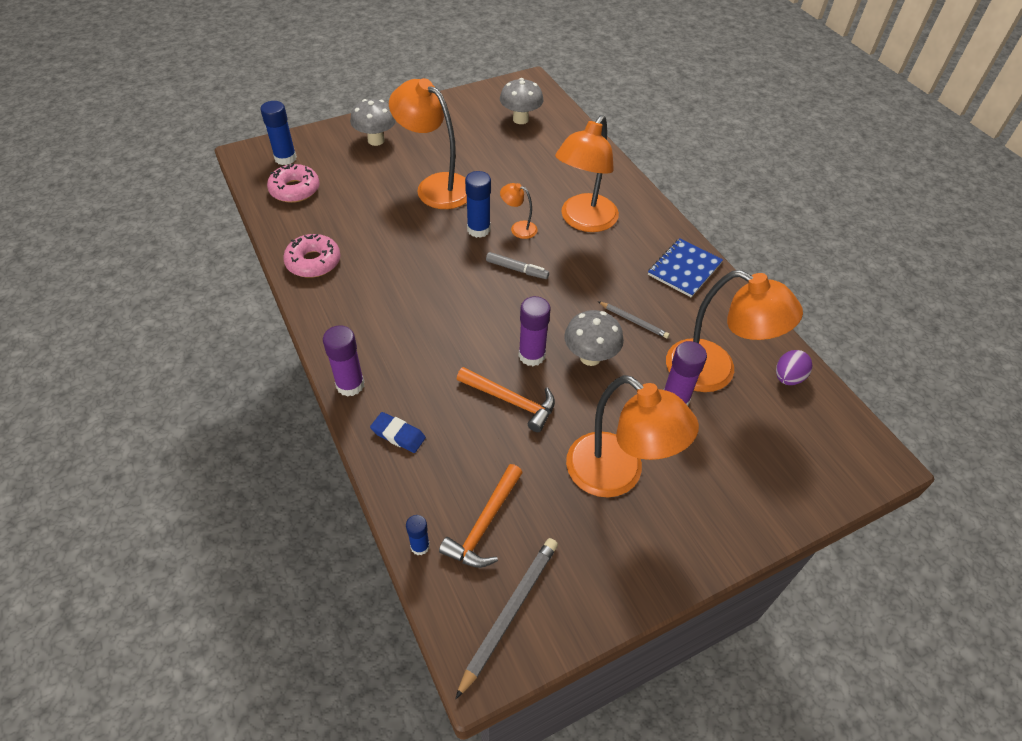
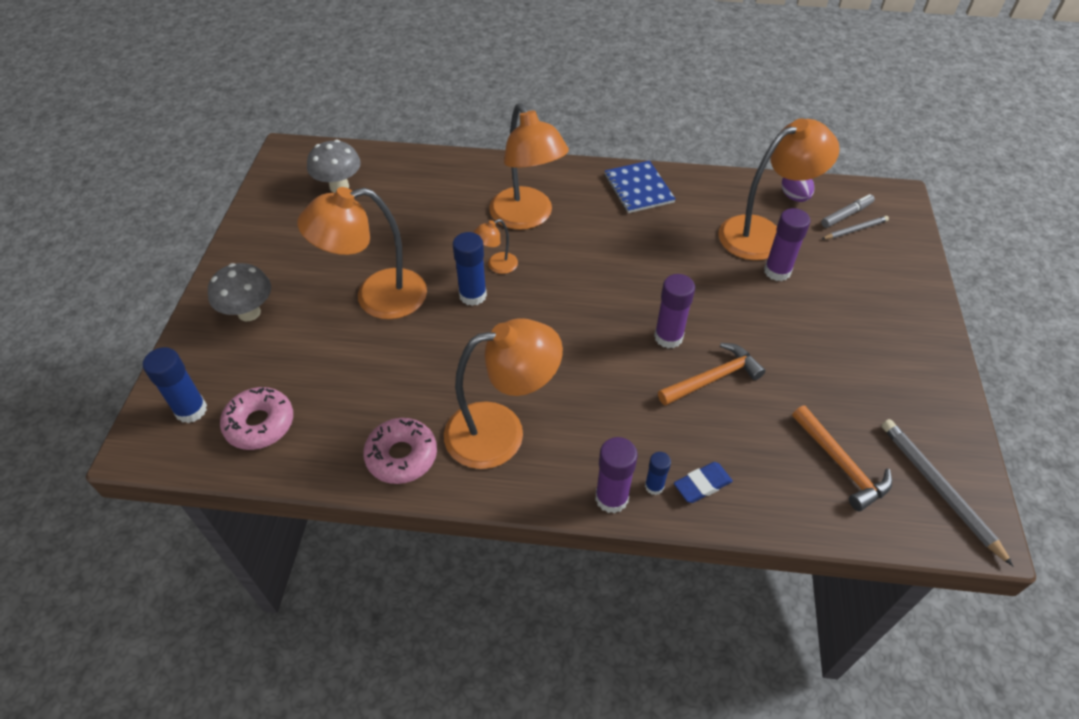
camera: 55 degrees left, 0 degrees up
(420, 546) = (842, 525): blue glue stick -> blue glue stick (654, 486)
(517, 269) = (552, 294): grey marker -> grey marker (846, 215)
(590, 357) = (697, 299): grey mushroom -> none
(617, 475) = (834, 347): orange lamp -> orange lamp (501, 431)
(633, 321) = (675, 250): grey pencil -> grey pencil (855, 230)

